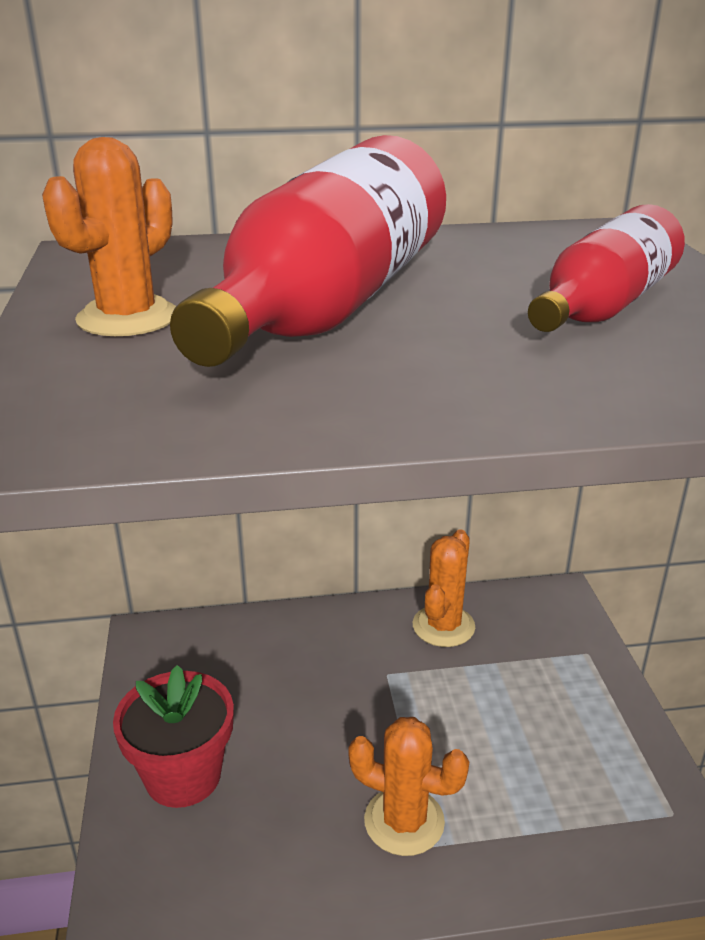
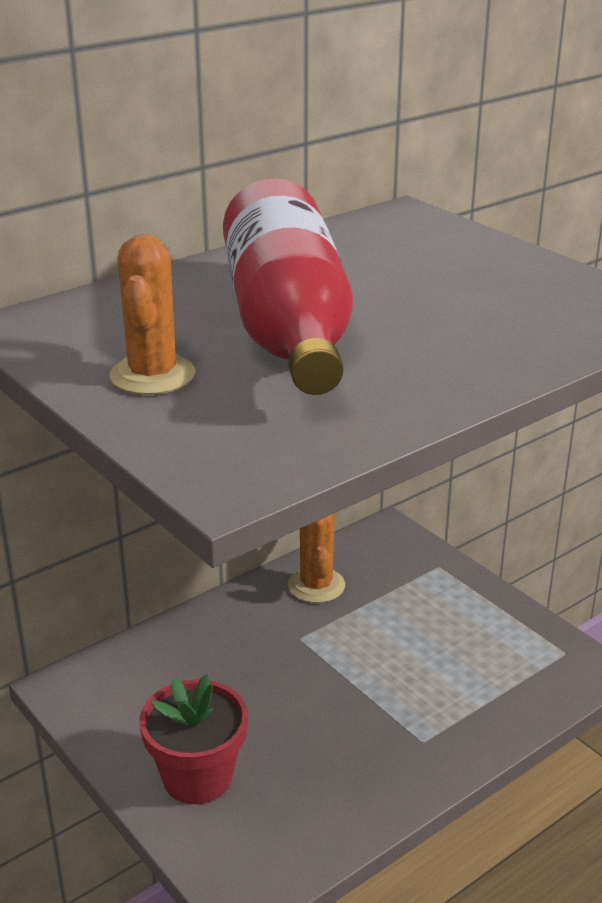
camera: 30 degrees left, 0 degrees up
(404, 821) = (393, 734): orange cactus -> none
(603, 307) = (468, 284): red bottle -> none

